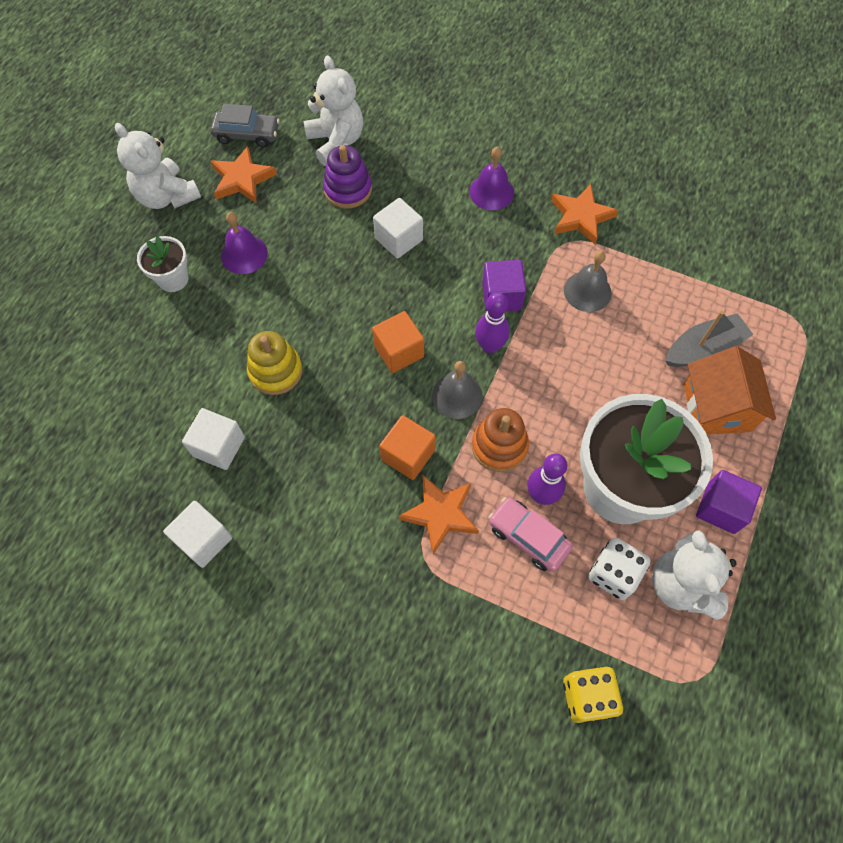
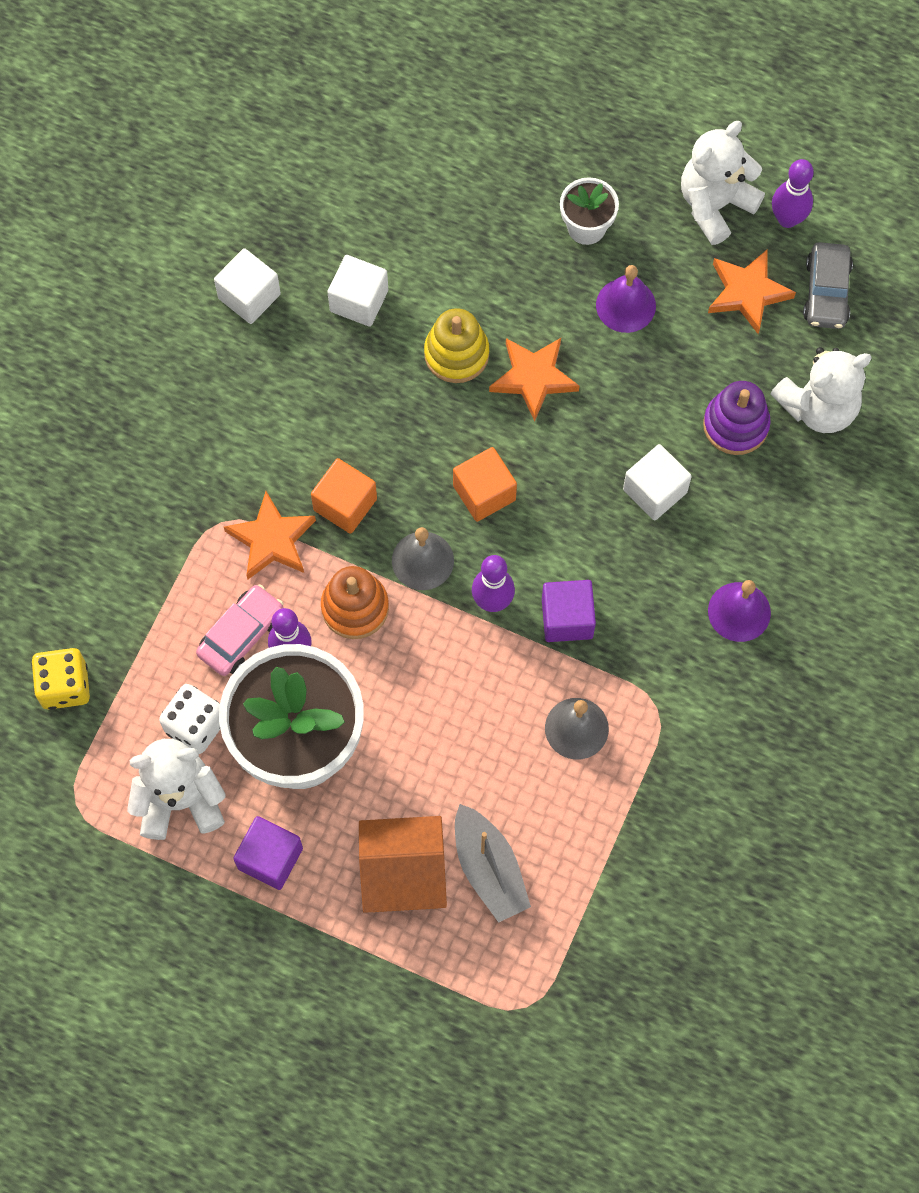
camera: 90 degrees right, 5 degrees up
(185, 154) = (787, 219): none -> purple bowling pin
(581, 217) = (700, 729): orange star -> orange star (533, 378)

